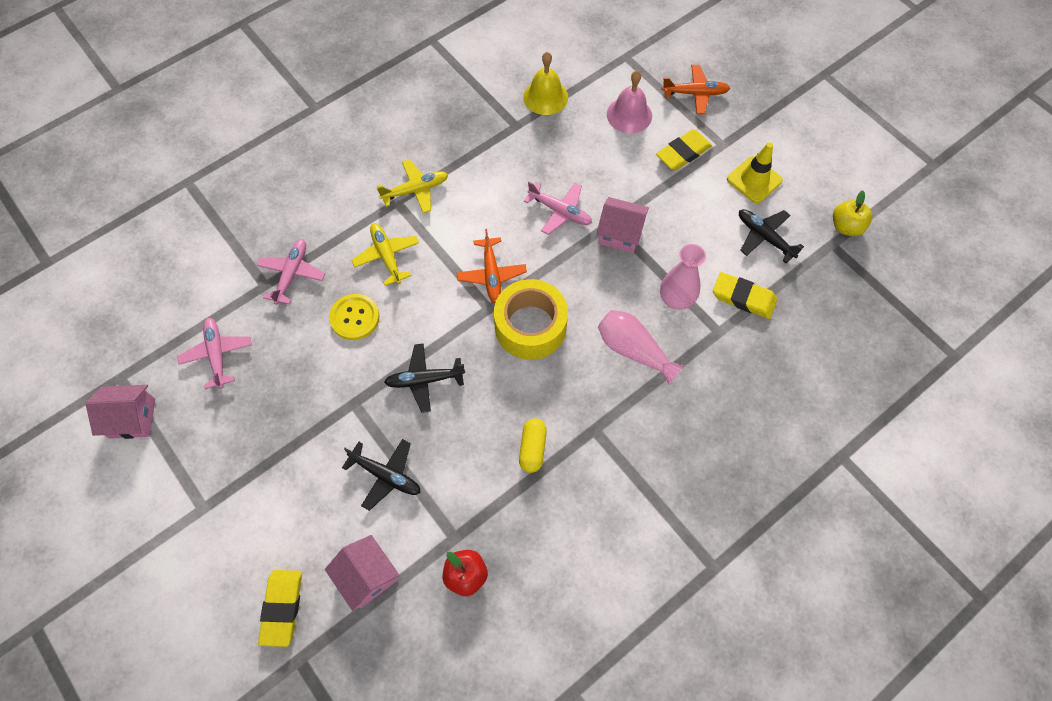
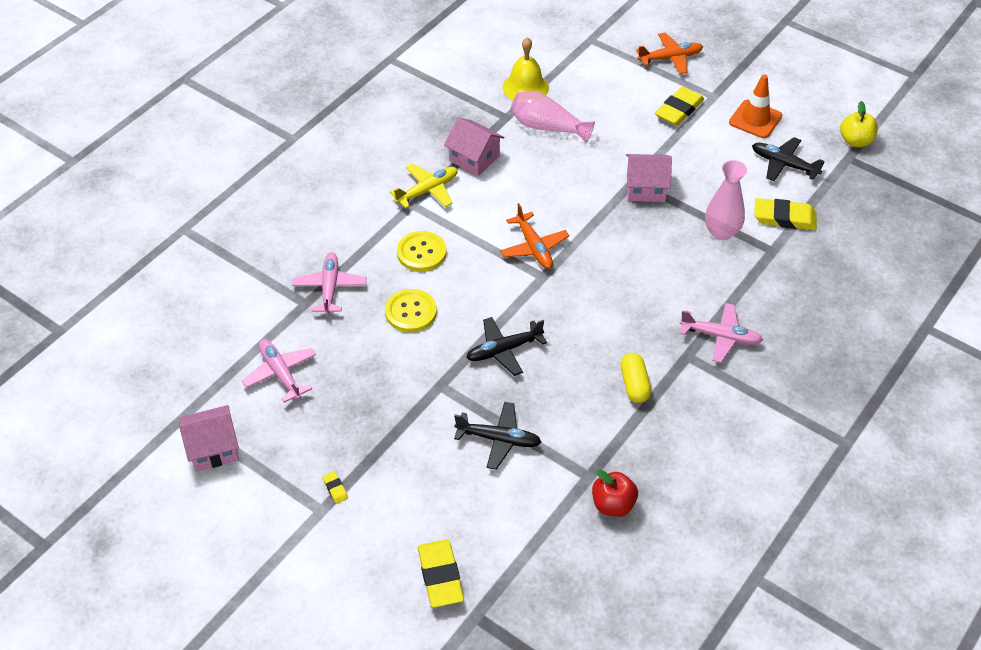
camera: 15 degrees left, 15 degrees down
(222, 489) = (335, 489): none -> yellow eraser
(367, 576) = (515, 528): pink house -> pink house (474, 158)
(386, 256) = (421, 252): yellow plane -> yellow button
(530, 326) = (590, 283): yellow tape -> none
(560, 211) = (580, 181): pink plane -> pink plane (721, 337)
(629, 115) = (614, 87): pink bell -> none
(633, 350) = (698, 282): pink vase -> pink vase (547, 127)
(754, 180) = (755, 119): yellow traffic cone -> orange traffic cone

